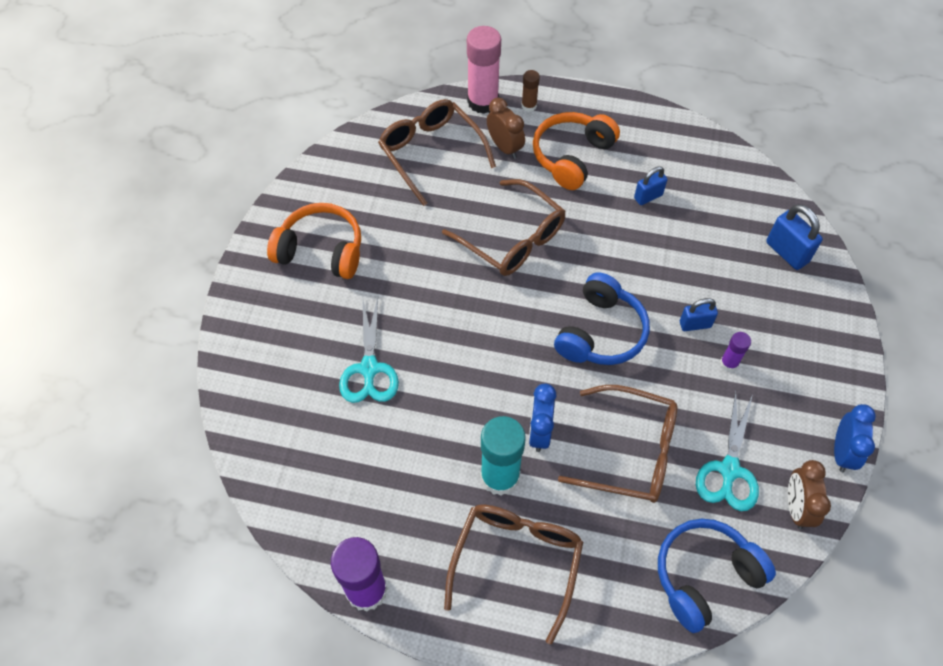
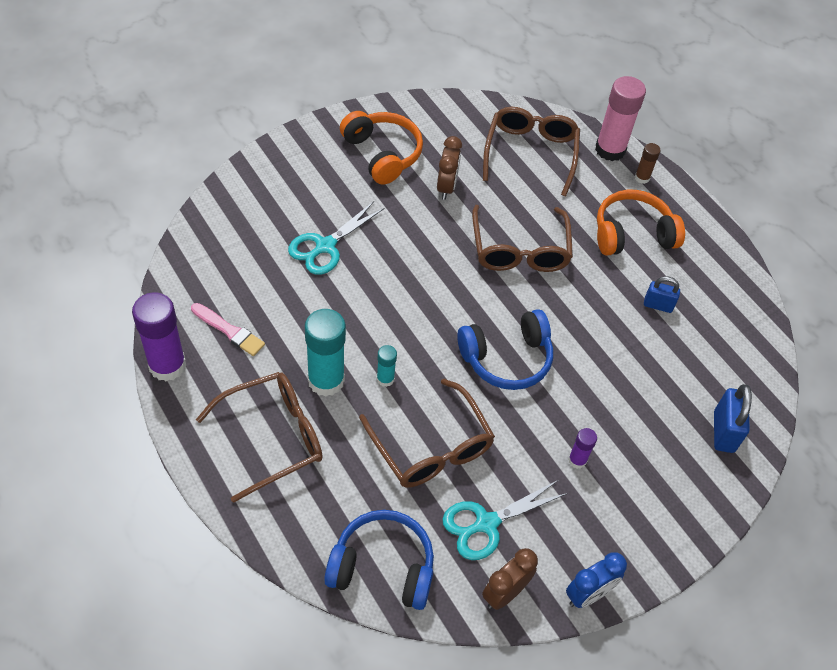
camera: 40 degrees right, 5 degrees down
(379, 511) = (229, 331): none -> pink brush
(505, 147) = (588, 190): brown clock -> brown clock (446, 187)
(539, 432) = (385, 379): blue clock -> turquoise glue stick
(695, 324) = (584, 414): blue padlock -> none

